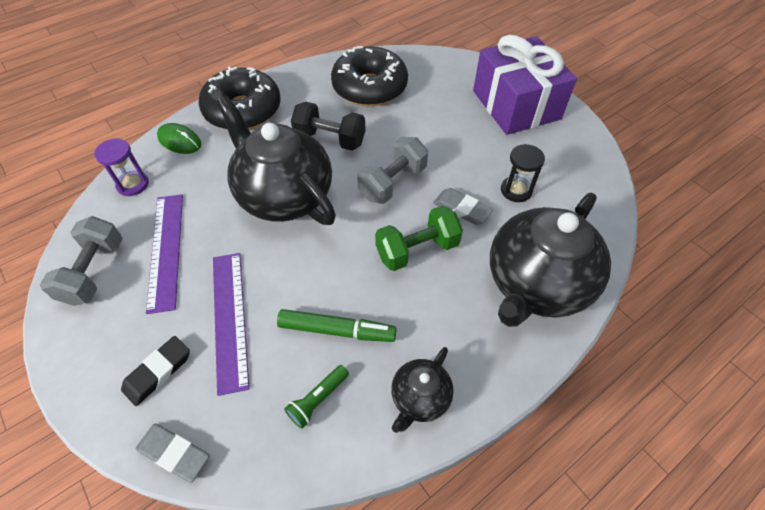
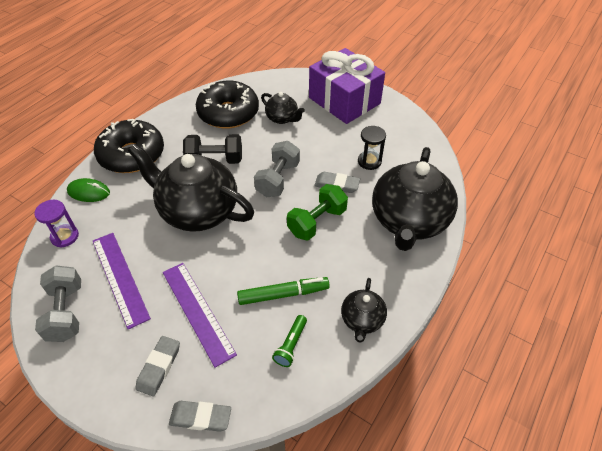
camera: 20 degrees left, 5 degrees down
(158, 372) = (159, 367): black eraser -> grey eraser
(430, 109) = (282, 118): none -> black teapot

